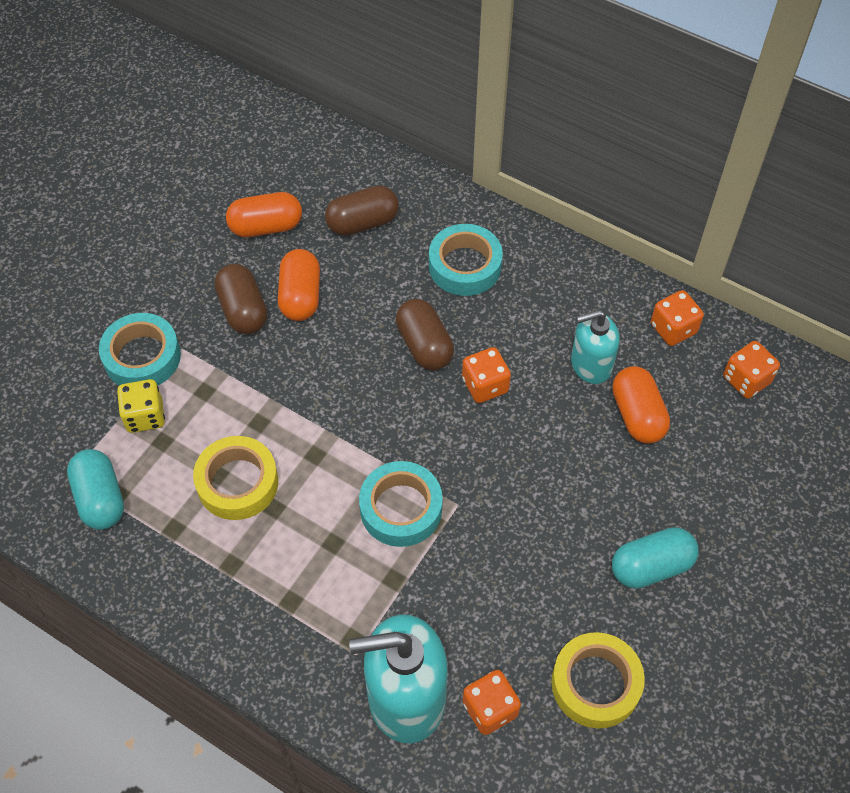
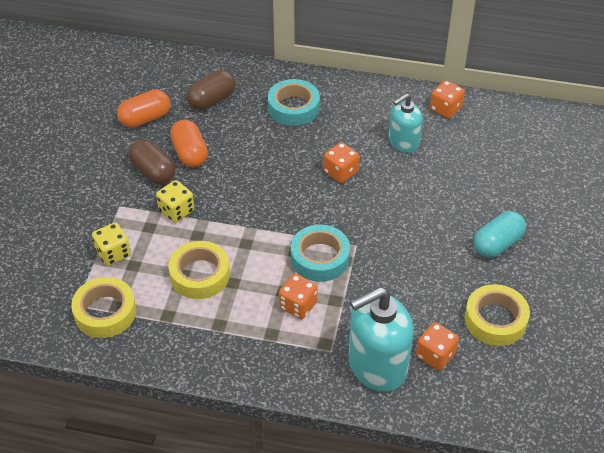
camera: 20 degrees left, 10 degrees down
(100, 498) = (105, 312): turquoise capsule -> yellow tape
(142, 357) = (94, 218): turquoise tape -> none
(248, 378) = (176, 211): none -> yellow dice
(424, 345) = (289, 160): brown capsule -> none
(637, 415) = (447, 162): orange capsule -> none
(746, 380) = (504, 125): orange dice -> orange dice (298, 305)

